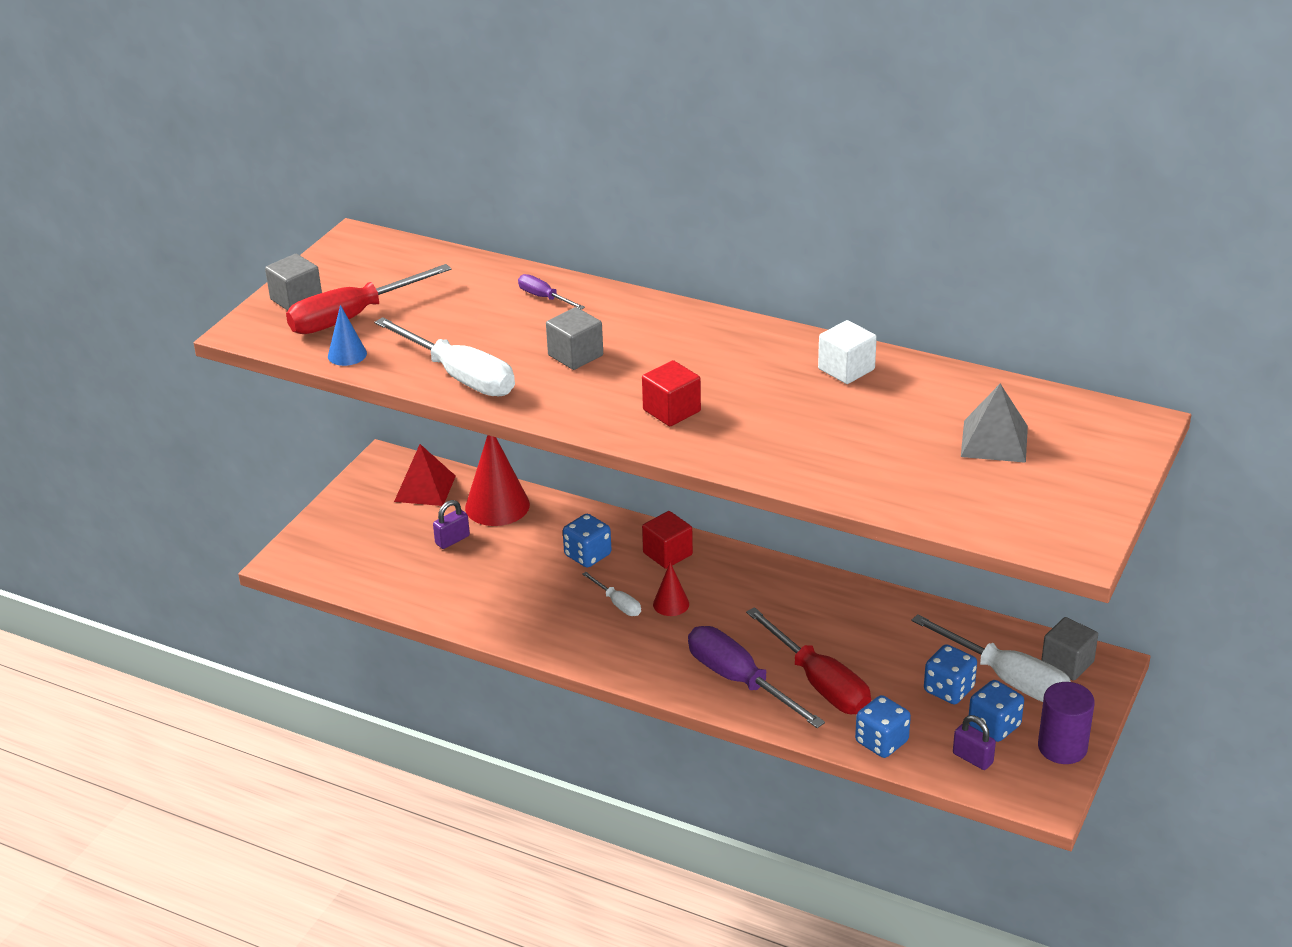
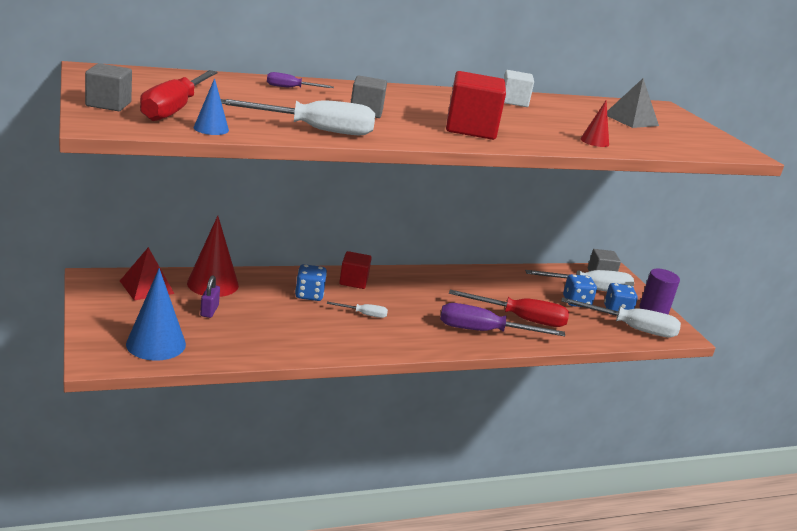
camera: 50 degrees left, 10 degrees down
(356, 562) = (156, 344): none -> blue cone
(671, 411) = (470, 129): red cube -> red cube, size x1.60
(671, 604) = (393, 305): red cone -> red cone (594, 141)
(881, 742) = (587, 336): blue dice -> none
(972, 758) = (631, 328): purple padlock -> white screwdriver

